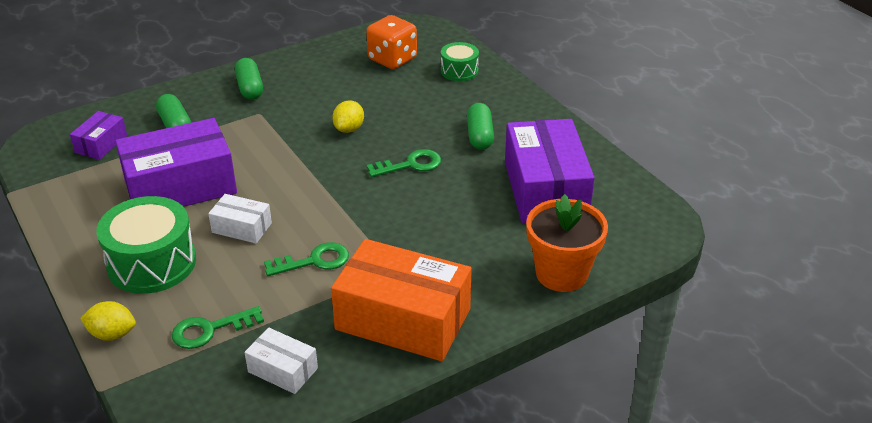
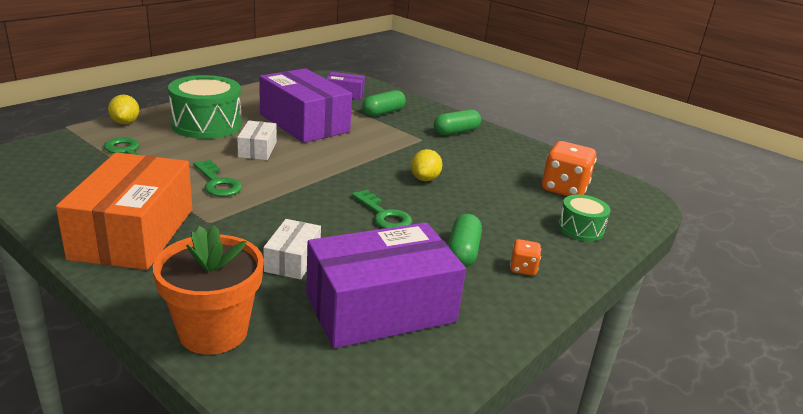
camera: 70 degrees right, 10 degrees down
(282, 370) = (72, 184): white box -> white box (292, 260)
(349, 129) = (425, 179): yellow lemon -> yellow lemon turned 75 degrees counterclockwise
(480, 136) = (462, 252): green capsule -> green capsule turned 60 degrees counterclockwise
(508, 113) = (523, 268): none -> orange dice

